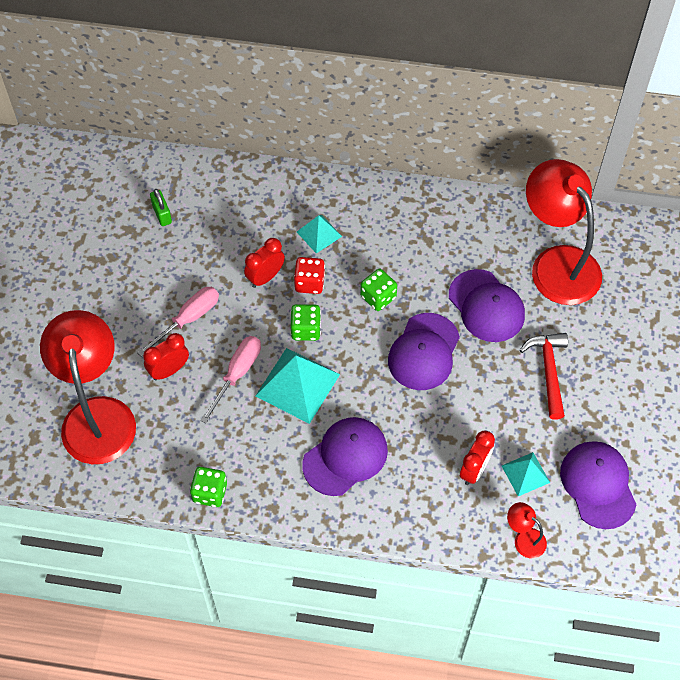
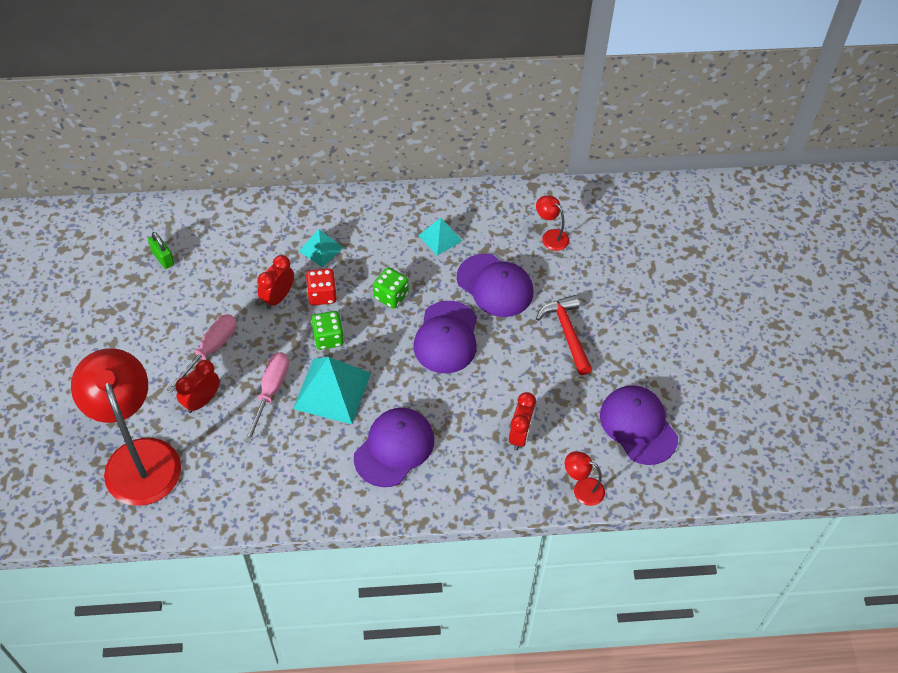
camera: 15 degrees left, 5 degrees down
(210, 493) = (268, 508): green dice -> none
(525, 474) = (569, 429): turquoise pyramid -> turquoise pyramid (440, 238)
(557, 263) = (551, 236): red lamp -> red lamp, size x0.41

